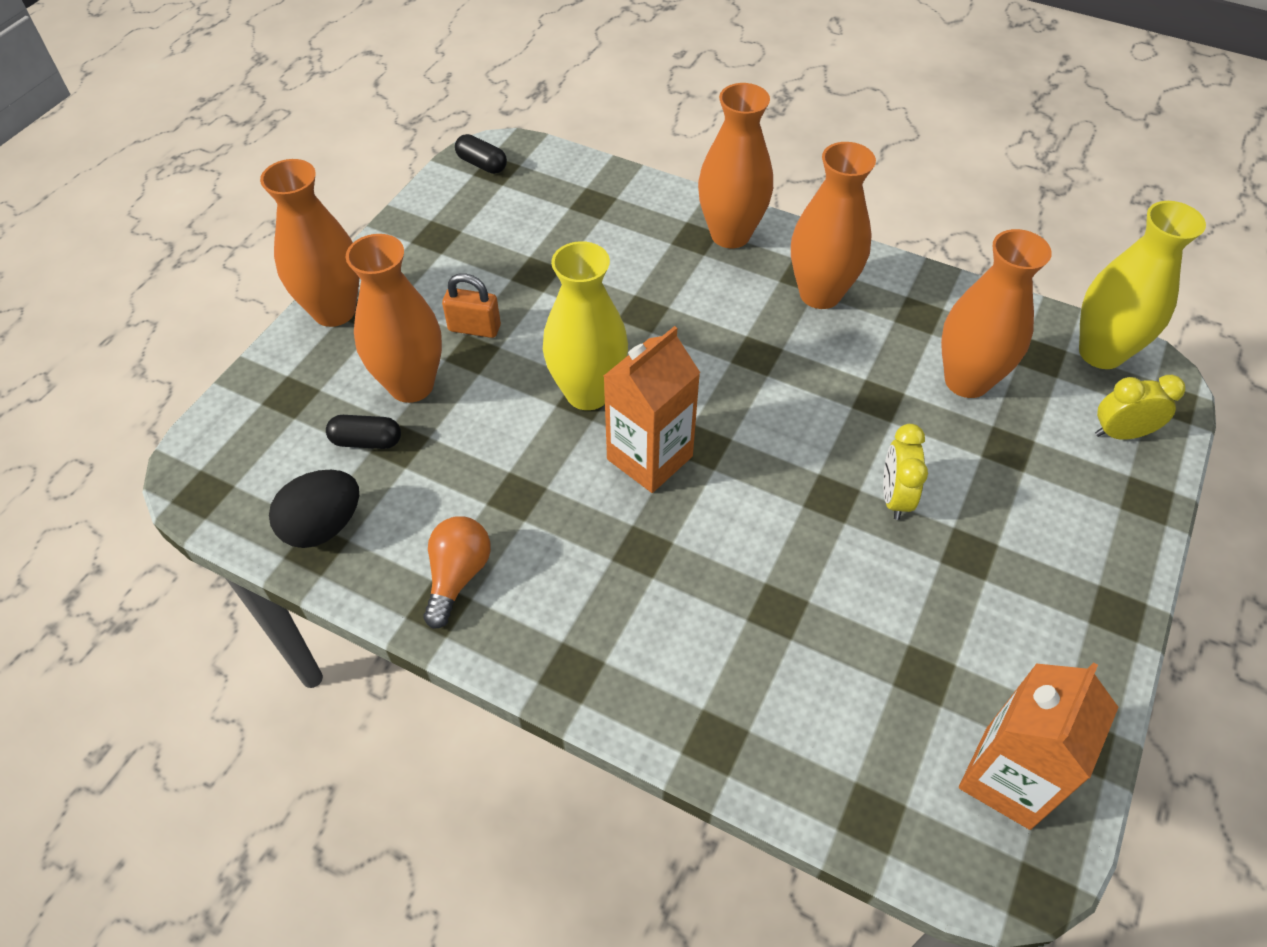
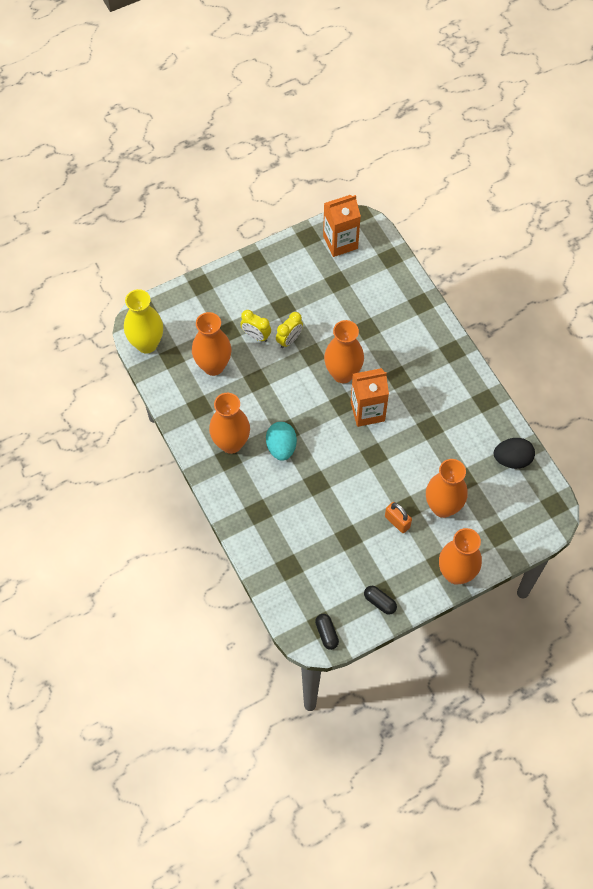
camera: 145 degrees left, 10 degrees up
(366, 441) = (476, 489): black capsule -> black capsule (380, 602)
(457, 576) = (471, 408): orange light bulb -> none
(588, 393) = (370, 456): yellow vase -> none
(730, 234) = (240, 502): orange vase -> orange vase (343, 373)
(741, 329) = (281, 447): none -> turquoise egg
(1120, 433) = (180, 310): yellow clock -> yellow clock (256, 336)

